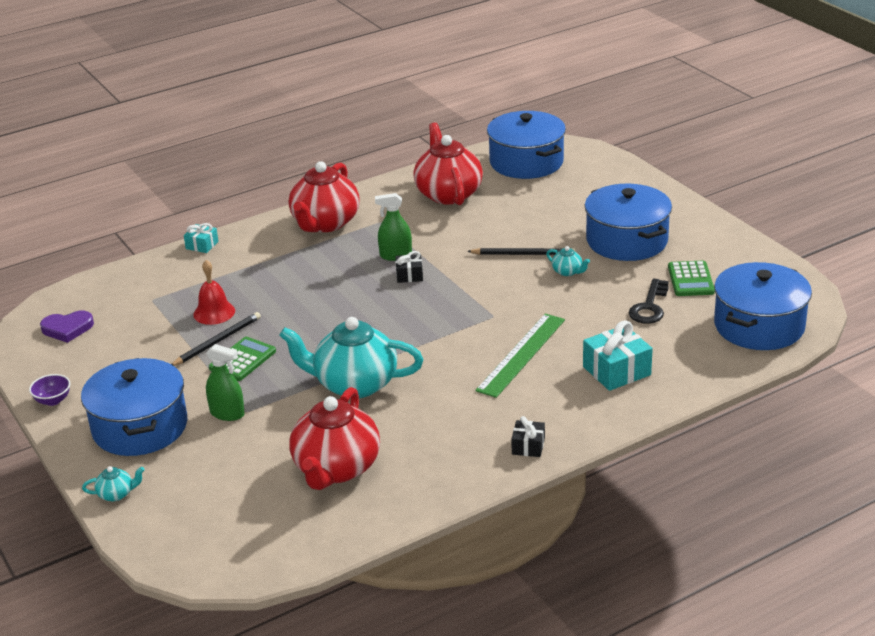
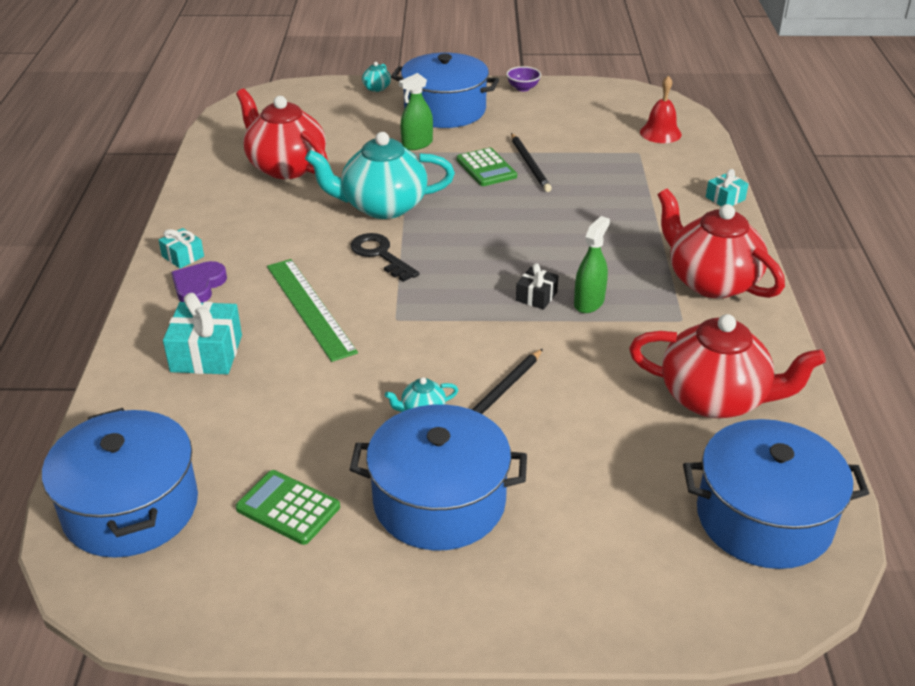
camera: 120 degrees right, 5 degrees up
(67, 329) = (626, 110): purple heart -> purple heart (198, 286)
(214, 312) = (582, 174): red bell -> red bell (660, 133)
(354, 384) = (382, 206): turquoise teapot -> turquoise teapot turned 135 degrees counterclockwise
(528, 446) = (183, 256): black gift -> turquoise gift
(649, 306) = (278, 438): black key -> black key (380, 255)

